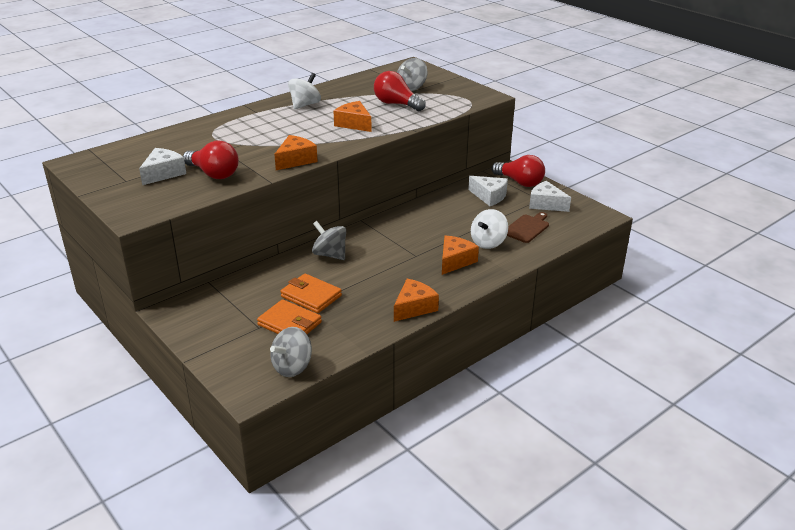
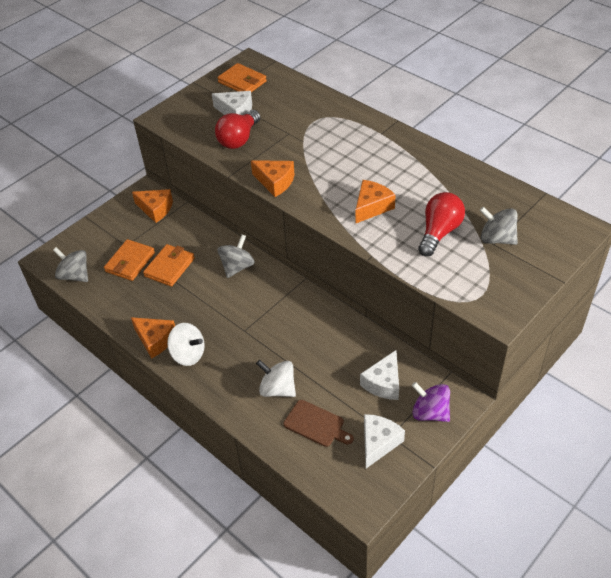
camera: 85 degrees right, 15 degrees up
(110, 167) = (242, 82): none -> orange wallet
(305, 105) = (411, 162): white spinning top -> white spinning top (188, 354)
(455, 261) = (237, 363): orange cheese -> orange cheese (156, 209)
(520, 182) = (430, 412): red light bulb -> purple spinning top

